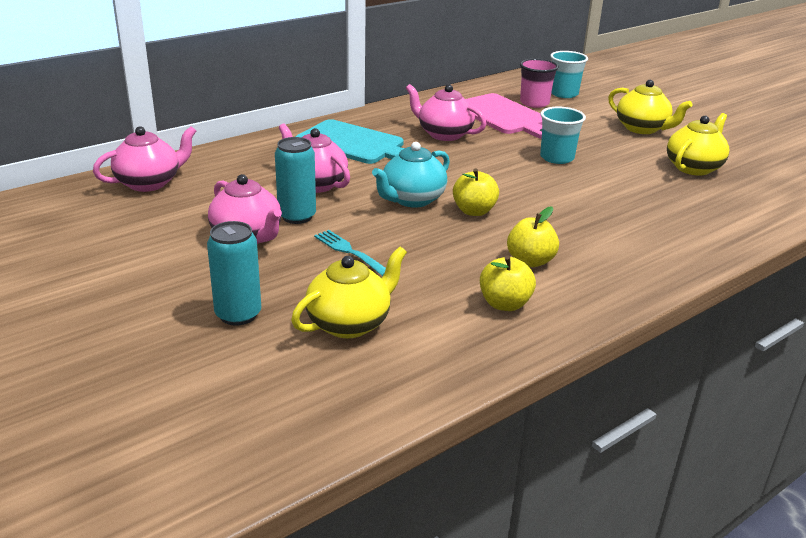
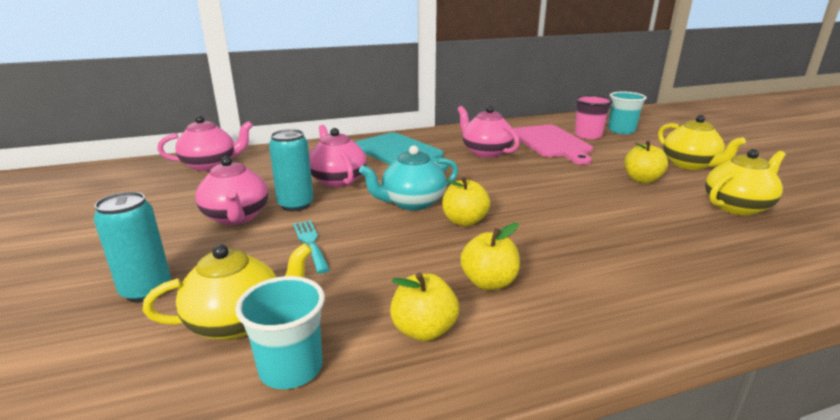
camera: 20 degrees right, 5 degrees down
(557, 158) = (583, 181): turquoise cup -> turquoise cup (291, 368)
(607, 150) = (642, 179): none -> yellow apple

